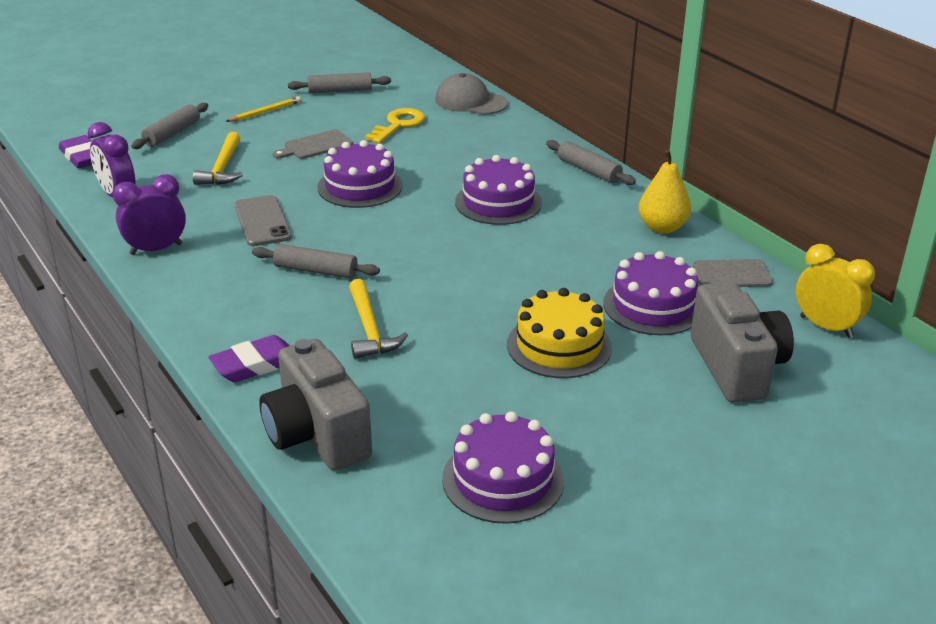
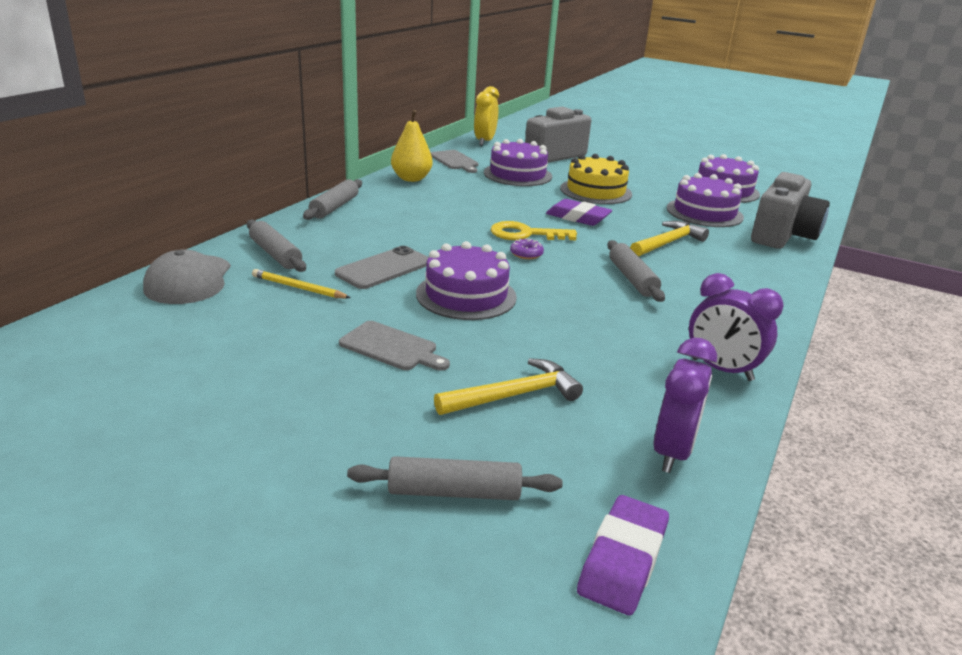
camera: 120 degrees left, 5 degrees down
(255, 365) = (767, 270): purple eraser -> purple eraser (578, 217)
(262, 221) = (594, 327): grey phone -> grey phone (384, 268)
(265, 112) = (307, 424): yellow pencil -> yellow pencil (298, 288)
(340, 91) = (187, 380): grey rolling pin -> grey rolling pin (276, 254)
(398, 125) = (289, 309): yellow key -> yellow key (525, 234)
(411, 235) = (526, 254): none -> purple donut
(498, 202) = (430, 231): purple cake -> purple cake (704, 212)

